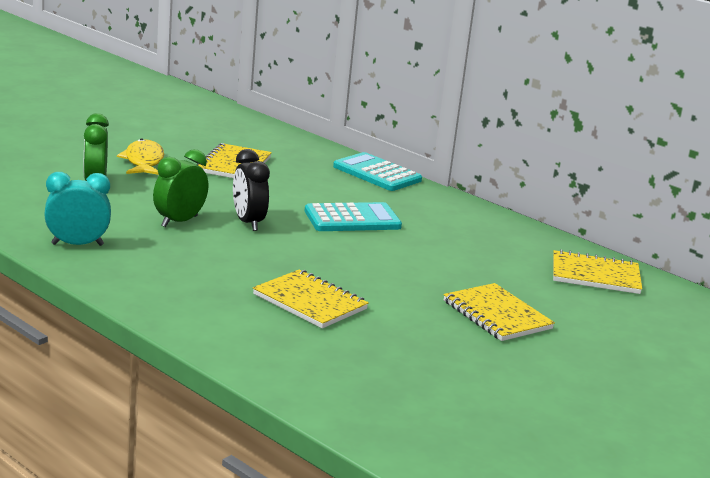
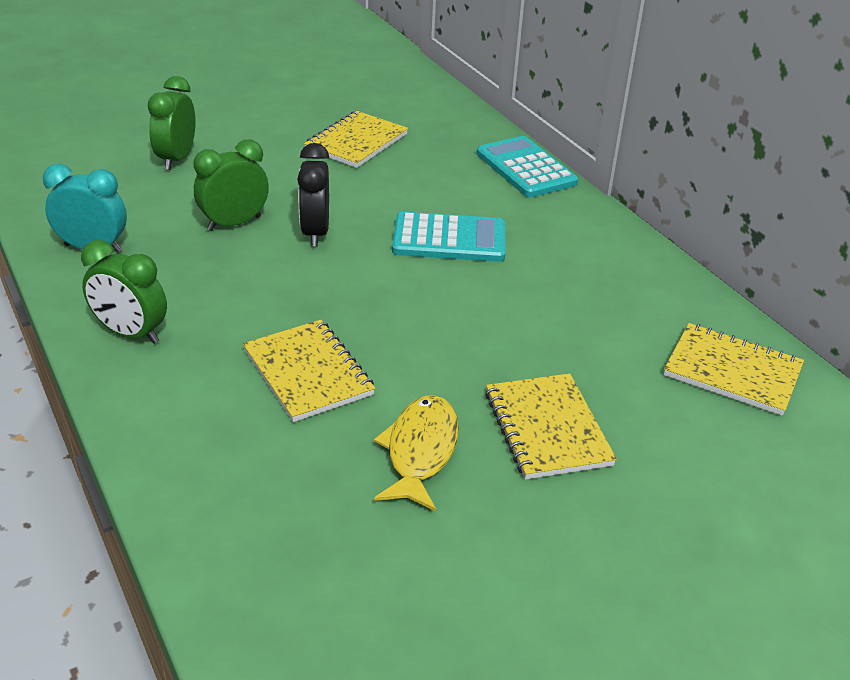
camera: 20 degrees right, 15 degrees up
(143, 161) = (254, 130): yellow fish -> yellow fish (420, 451)
(156, 292) = (131, 334): none -> green clock

